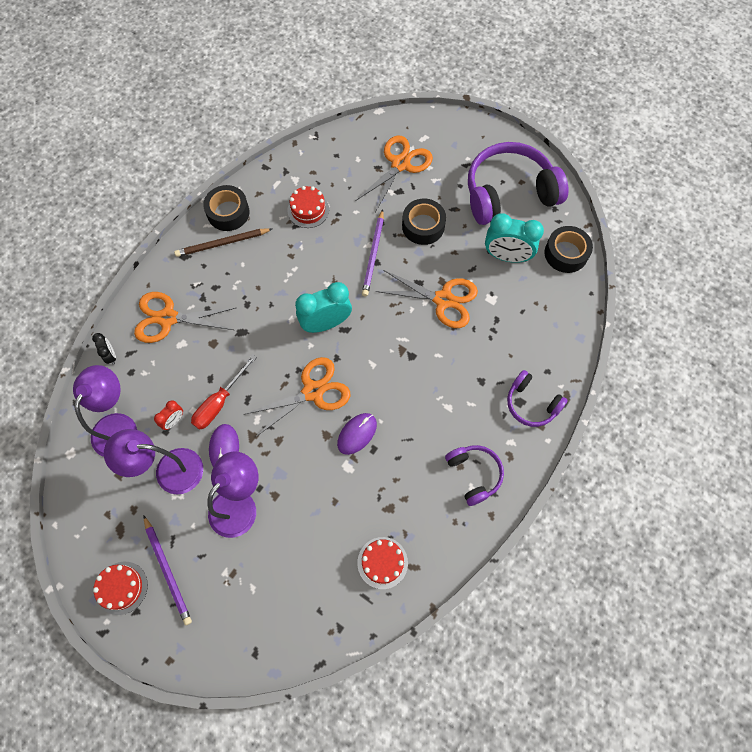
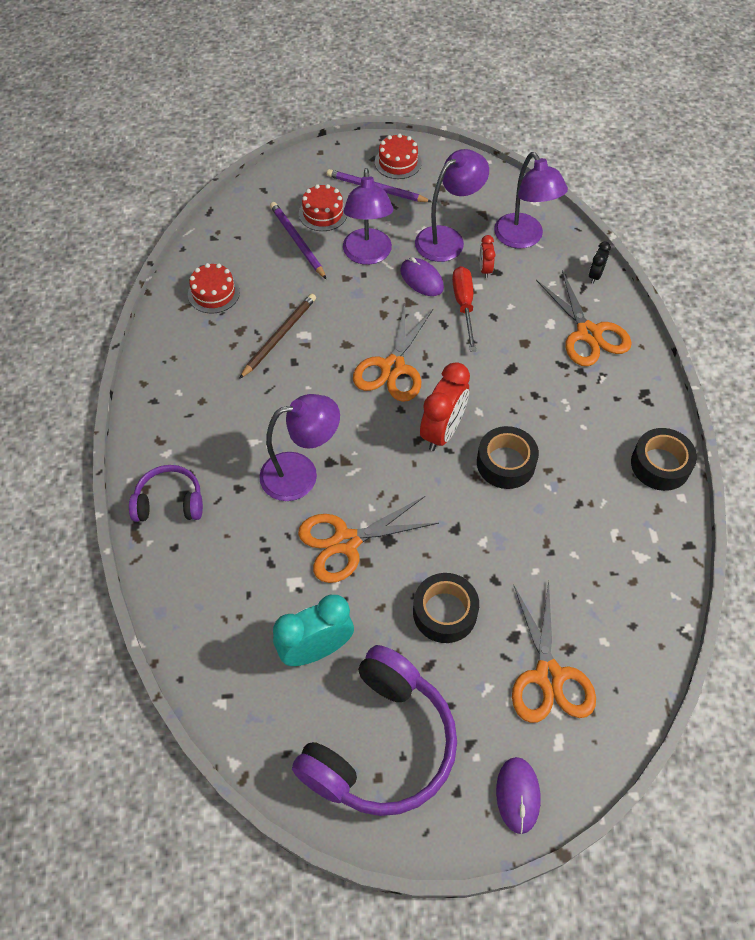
camera: 140 degrees right, 10 degrees down
(111, 355) = (595, 275): black clock -> black clock turned 90 degrees clockwise
(168, 318) = (588, 333): orange scissors -> orange scissors turned 105 degrees clockwise
(222, 243) = (626, 431): brown pencil -> brown pencil (279, 337)
(308, 210) = (586, 532): red cake -> red cake (323, 213)
(326, 323) = (442, 431): turquoise clock -> red clock
(357, 434) = (319, 363): purple mouse -> purple mouse (517, 795)
(373, 254) = (466, 535): purple pencil -> purple pencil (297, 242)
(435, 361) = (301, 474): none -> purple lamp
(474, 474) = (183, 403): purple headphones -> none
(566, 253) = (245, 710): black tape -> black tape (505, 463)

